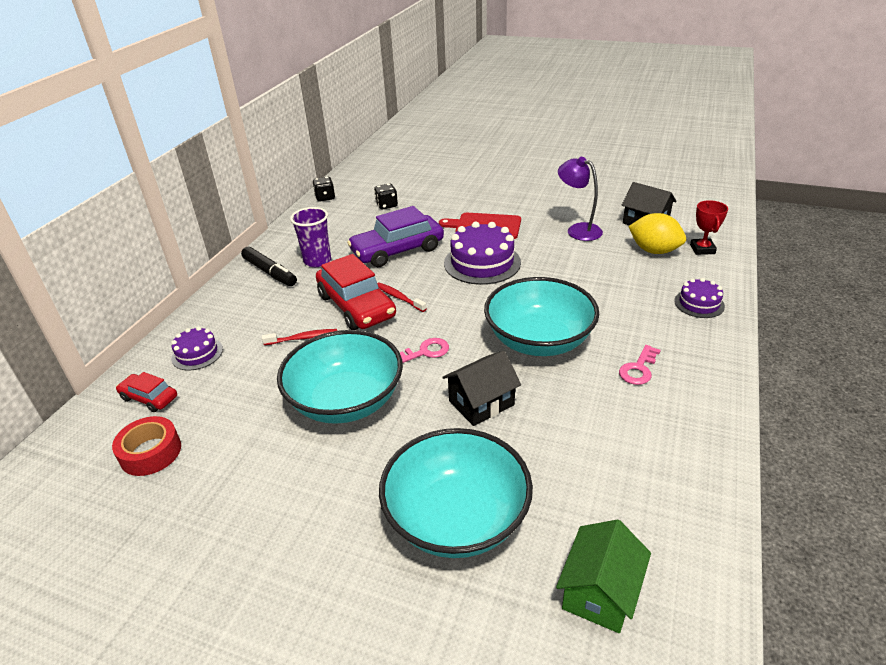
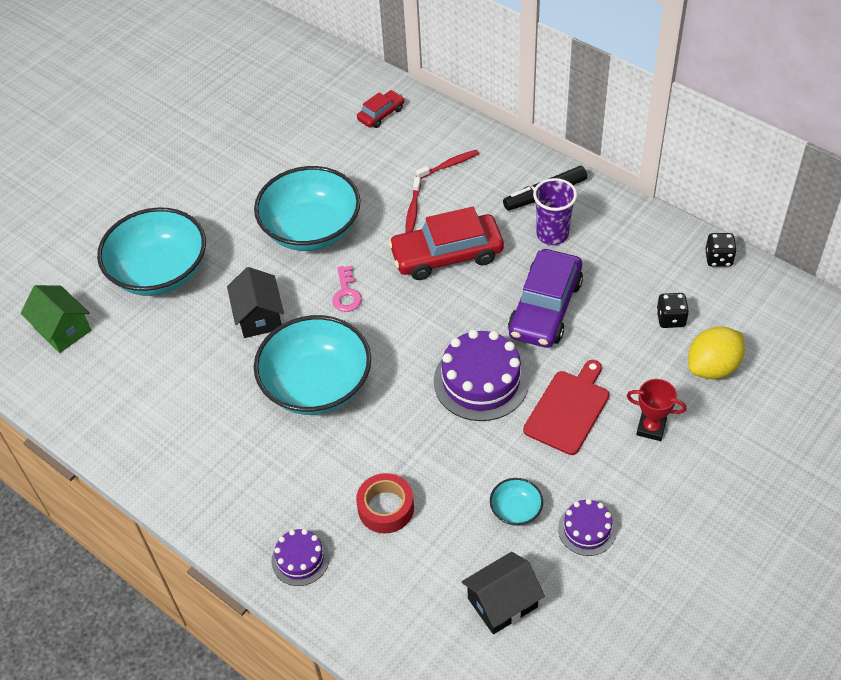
camera: 110 degrees right, 15 degrees up
(151, 452) = (317, 118): red tape -> red tape (386, 508)
(197, 353) = (426, 140): purple cake -> purple cake (587, 529)
(397, 250) = (545, 308): purple car -> purple car turned 150 degrees counterclockwise
(399, 297) = (445, 291): red toothbrush -> red toothbrush (449, 165)
(578, 230) = (516, 510): purple lamp -> turquoise bowl
(638, 369) = (234, 448): pink key -> none
(654, 251) = (426, 573): yellow lemon -> yellow lemon (712, 367)
(702, 249) = (404, 633): red trophy -> red trophy (651, 428)

